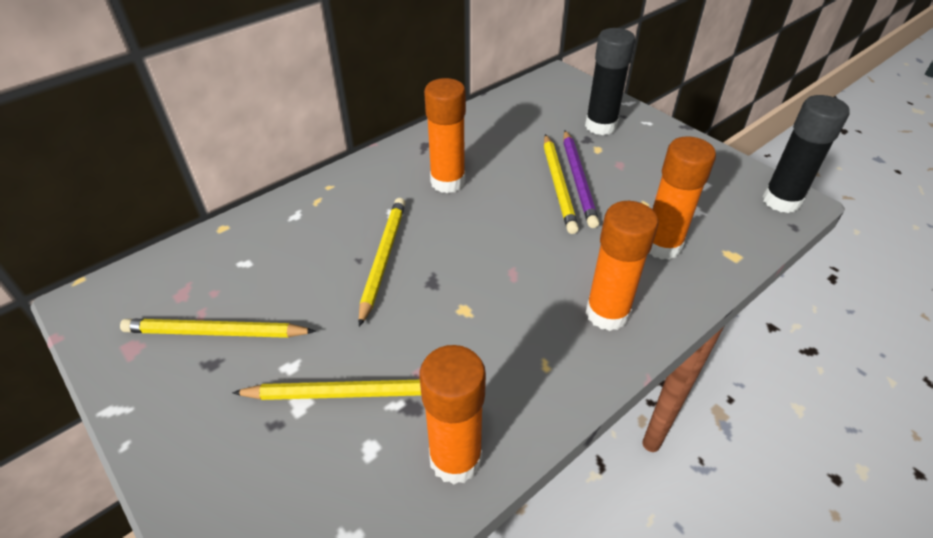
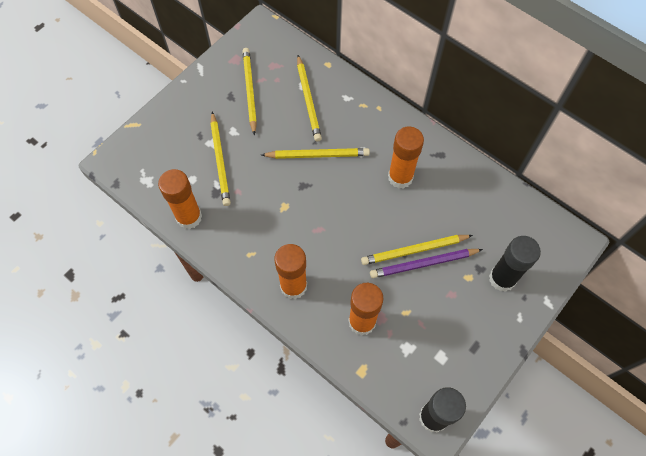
camera: 80 degrees right, 20 degrees up
(276, 258) = (308, 100): none -> yellow pencil

